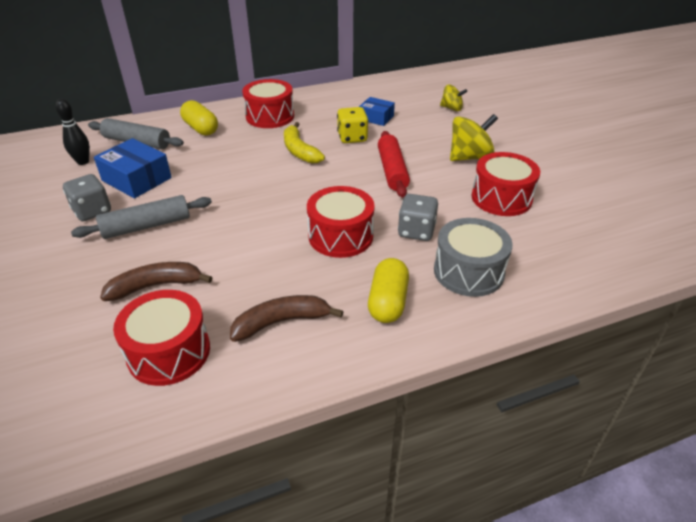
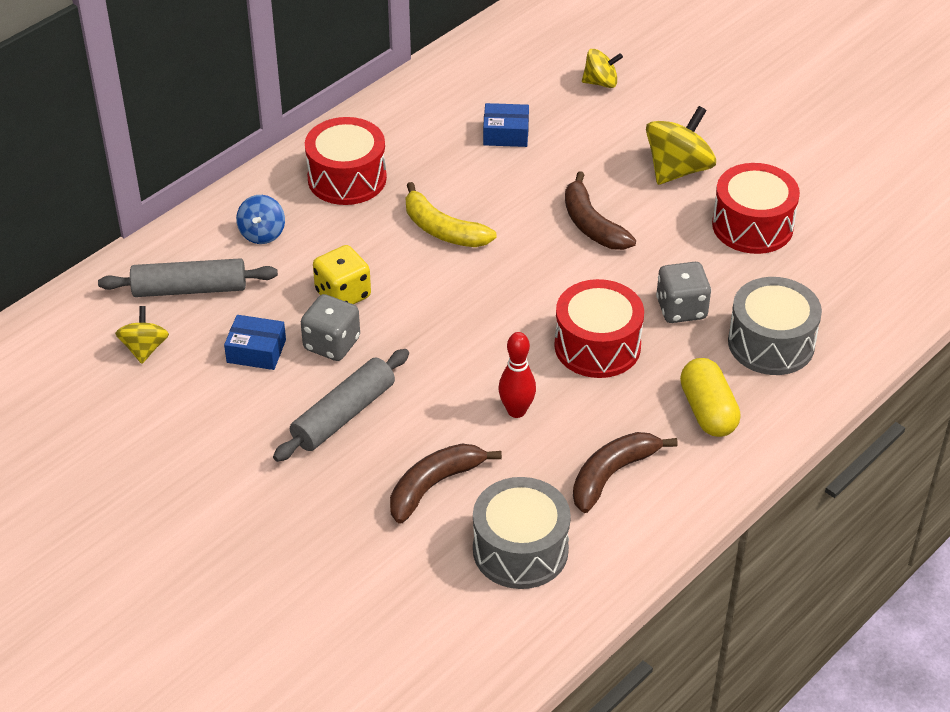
camera: 25 degrees left, 5 degrees up
(83, 162) = (144, 348): black bowling pin -> yellow spinning top
(92, 211) = (247, 419): grey dice -> grey dice (332, 344)
(137, 179) = (256, 351): blue box -> blue box, size x0.62
(169, 352) = (520, 550): red drum -> grey drum
(201, 128) = (262, 233): yellow capsule -> blue spinning top
(253, 258) = (516, 411): none -> red bowling pin
(352, 138) = (498, 183): yellow dice -> yellow dice (343, 294)
(392, 170) = (592, 224): red rolling pin -> brown banana

